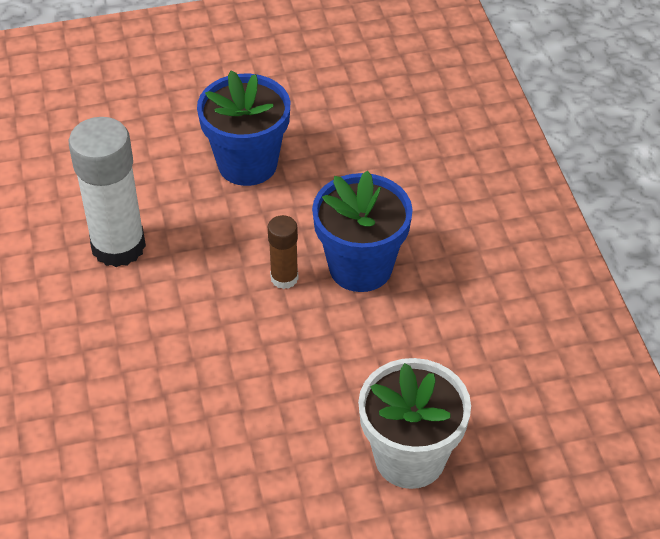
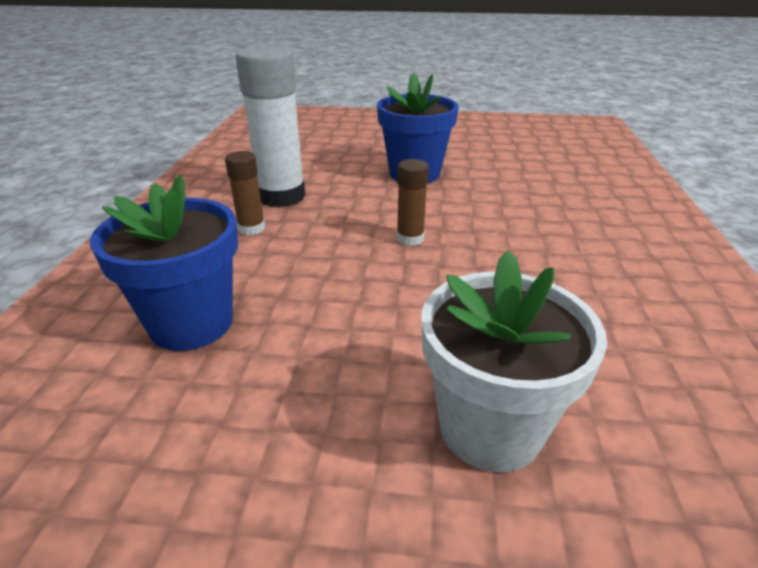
camera: 20 degrees right, 15 degrees down
(119, 307) = (251, 228): none -> brown glue stick
(360, 267) = (488, 245): blue flower pot -> blue flower pot (191, 323)

